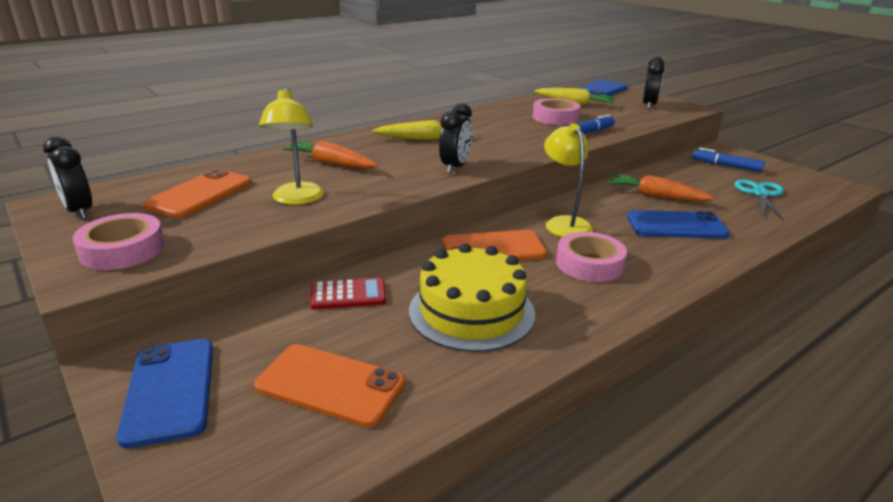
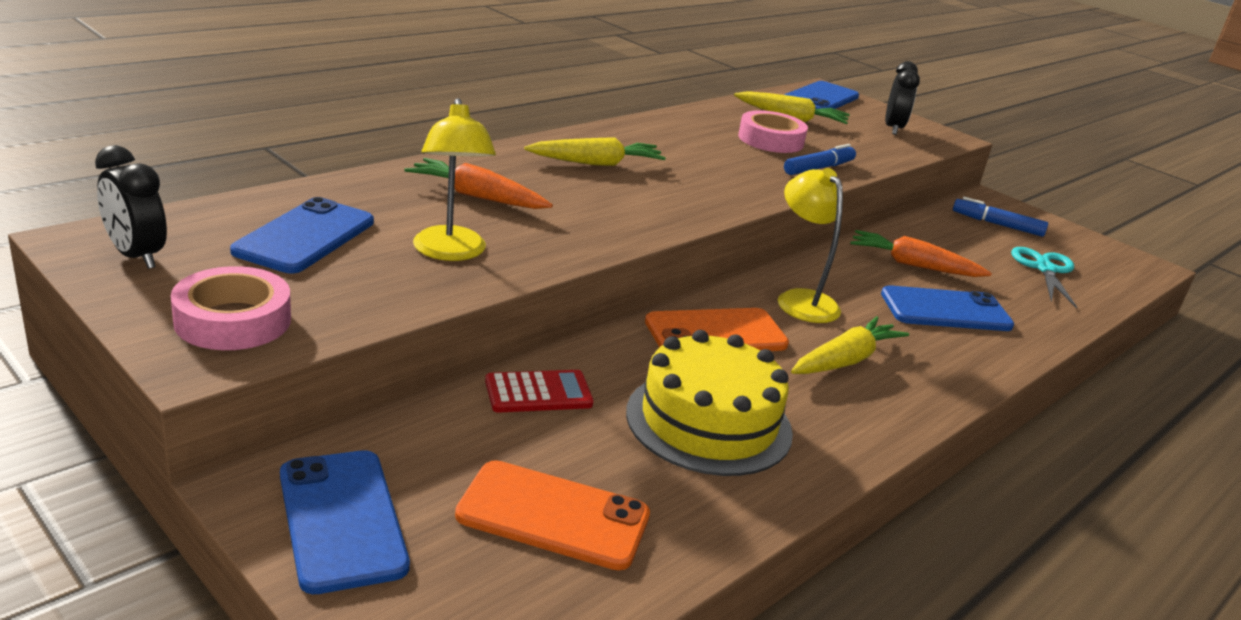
camera: 10 degrees left, 0 degrees up
(200, 194) = (305, 236): orange phone -> blue phone
(455, 167) = (654, 213): black clock -> none
(589, 264) = (845, 360): pink tape -> yellow carrot

